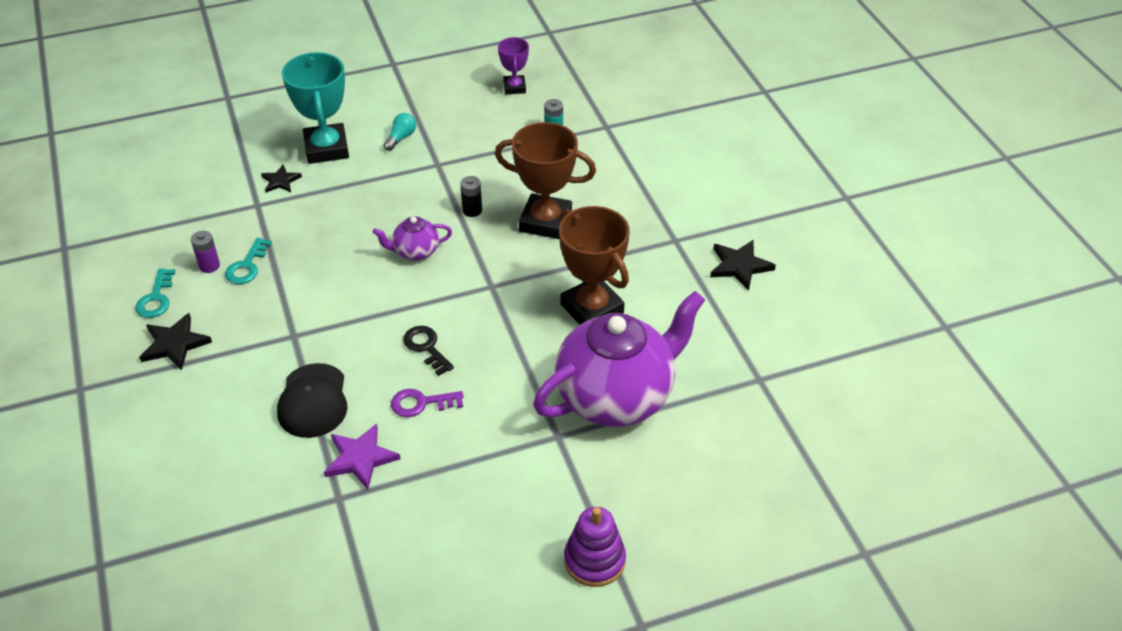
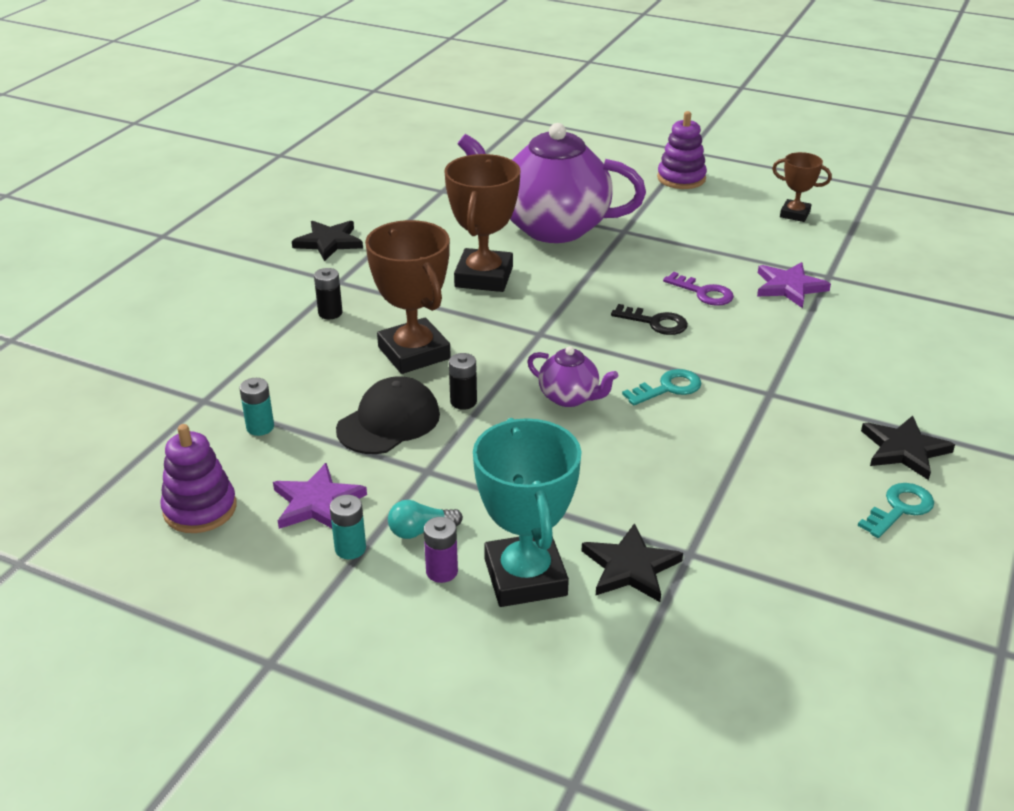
camera: 135 degrees left, 10 degrees down
(209, 266) = (809, 510): purple battery -> purple battery (442, 571)
(247, 266) = (764, 484): turquoise key -> turquoise key (668, 388)
(281, 181) = (630, 567): black star -> black star, size x1.53
(313, 401) = (796, 338): black cap -> black cap (389, 422)
(326, 148) = (525, 577): turquoise trophy -> turquoise trophy turned 45 degrees counterclockwise
(422, 113) = (350, 549): none -> turquoise battery
(426, 347) = (655, 322): black key -> black key turned 75 degrees counterclockwise
(436, 578) = (795, 214): none -> brown trophy
(467, 120) = (317, 502): none -> purple star
(514, 87) = (200, 509): purple trophy -> purple stacking toy
(638, 215) = (330, 313): none -> black battery

